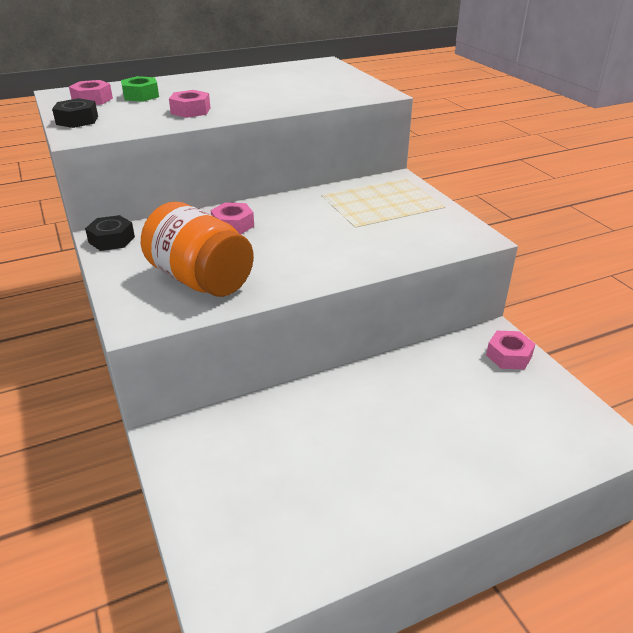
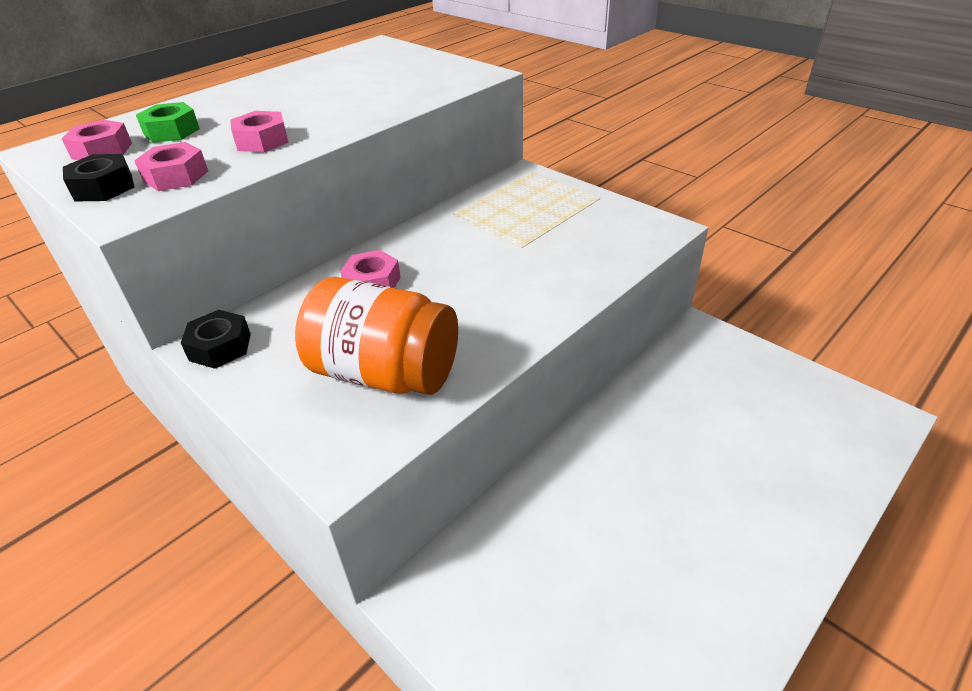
camera: 20 degrees left, 5 degrees up
(508, 356) = (728, 352): pink nut -> pink nut (176, 176)

